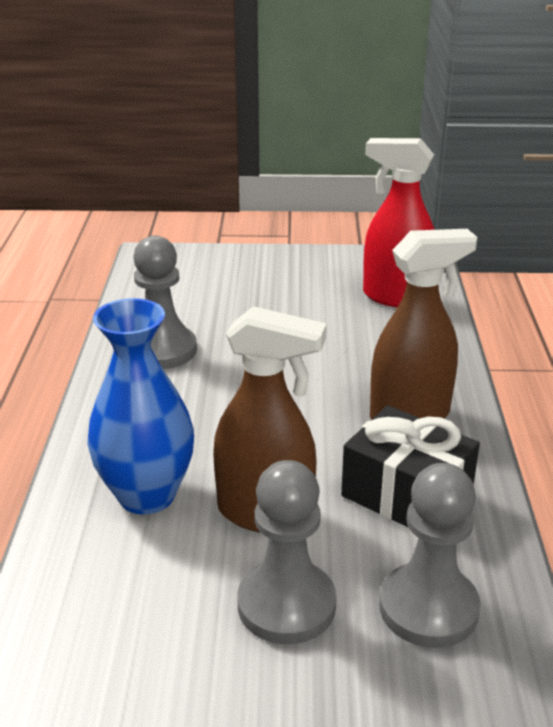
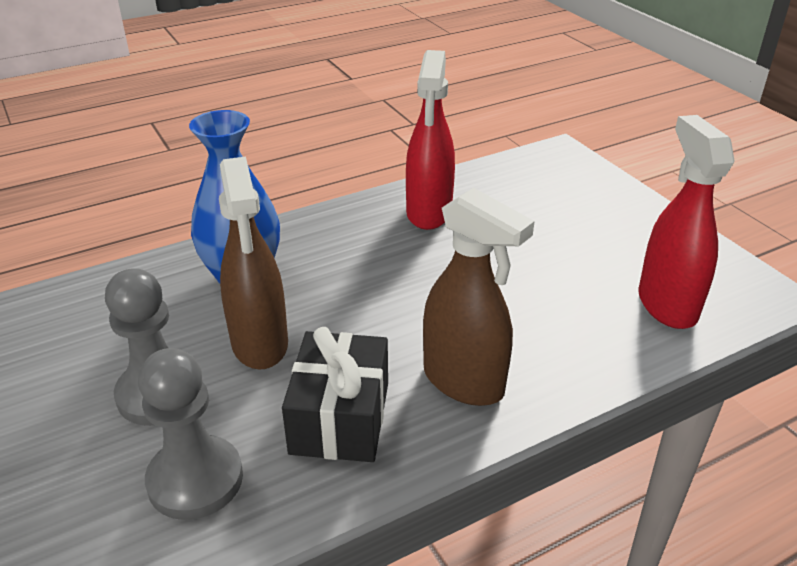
camera: 60 degrees right, 5 degrees up
(162, 350) = (429, 213): grey pawn -> red spray bottle

